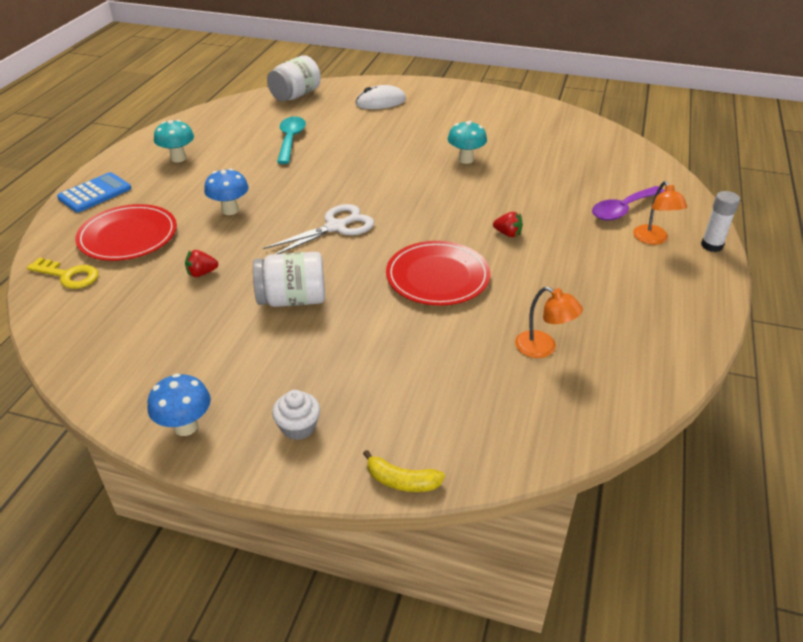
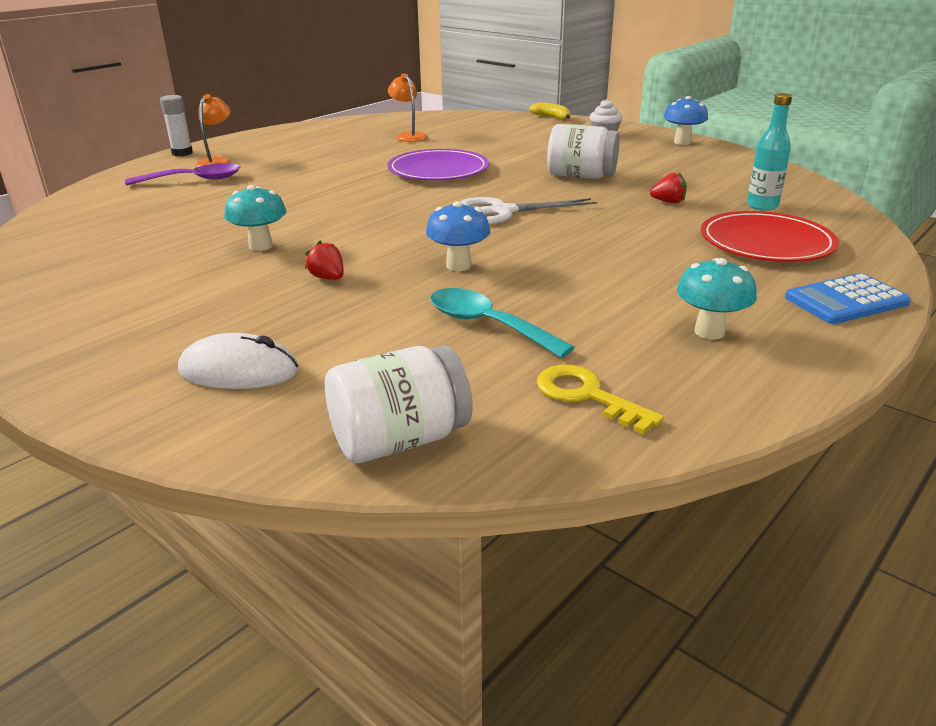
camera: 155 degrees left, 10 degrees down
(68, 275) = (825, 221): yellow key -> yellow key (587, 396)
(117, 286) = (762, 206): none -> turquoise bottle
(230, 210) = (627, 246): blue mushroom -> blue mushroom (458, 265)
(290, 140) = (488, 325): turquoise spoon -> turquoise spoon turned 105 degrees clockwise
(437, 277) = (438, 170): red plate -> purple plate
(508, 234) = (333, 182): red strawberry -> red strawberry (328, 278)

